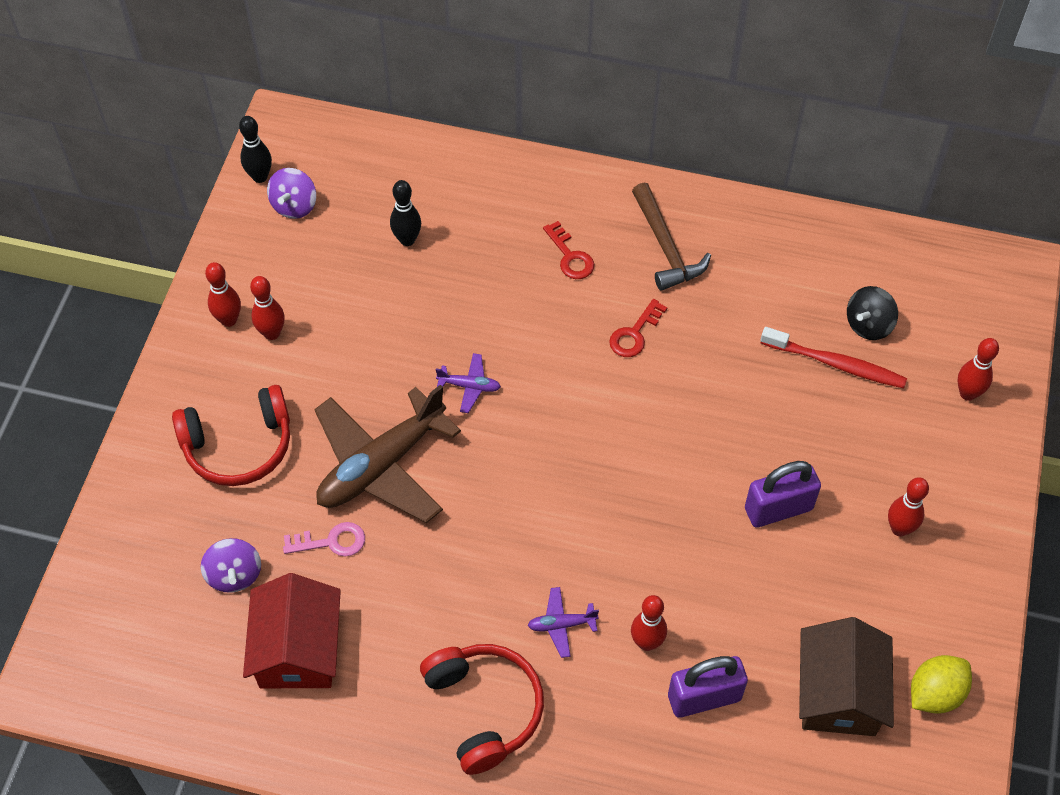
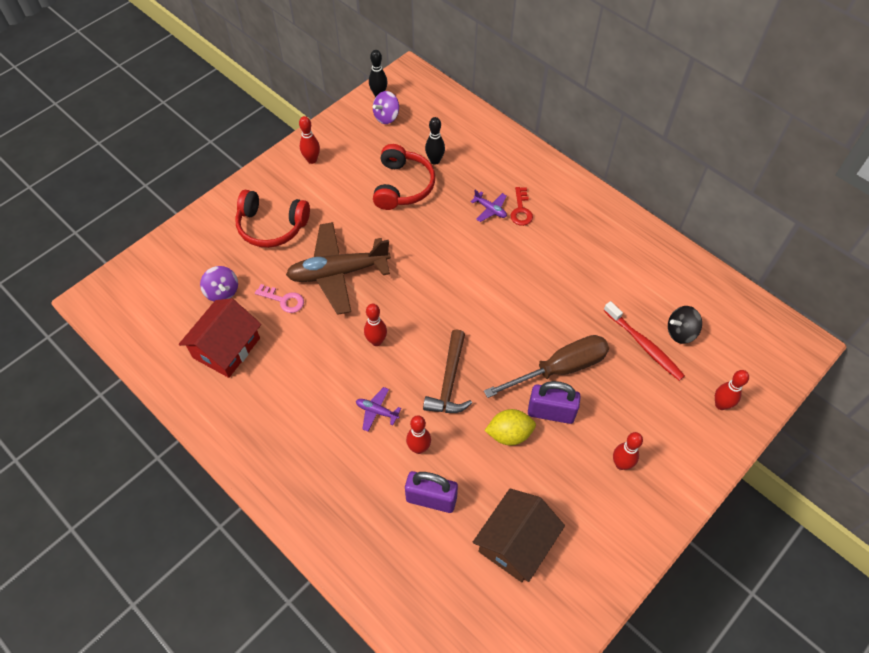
camera: 30 degrees right, 0 degrees up
(234, 575) = (222, 292): purple spinning top -> purple spinning top turned 45 degrees counterclockwise
(272, 333) = (329, 177): red bowling pin -> red bowling pin (376, 341)
(469, 386) = (415, 254): purple plane -> purple plane (490, 209)
(484, 709) = (301, 435): red headphones -> red headphones (402, 186)
(635, 334) = (530, 270): red key -> none
(666, 247) = (581, 230): brown hammer -> brown hammer (449, 381)
(754, 447) = (560, 369): none -> brown screwdriver
(935, 693) = (578, 578): yellow lemon -> yellow lemon (509, 434)

